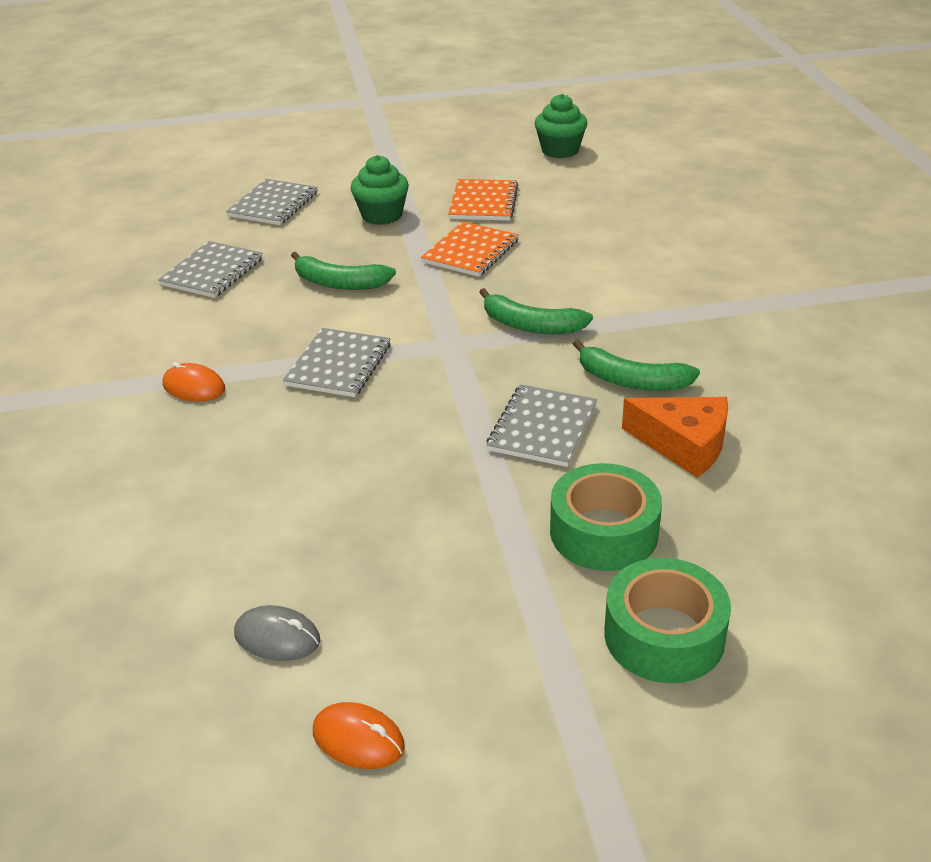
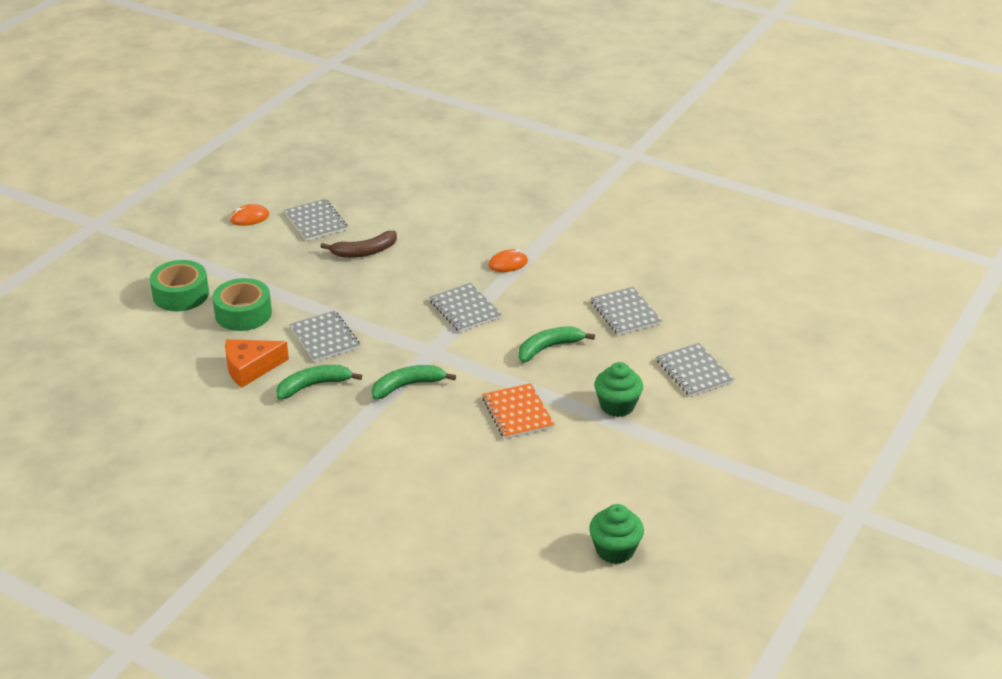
camera: 130 degrees right, 0 degrees up
(277, 637) = (316, 222): grey mouse -> grey notebook
(307, 522) = (364, 252): none -> brown banana
(483, 202) = (577, 457): orange notebook -> none

